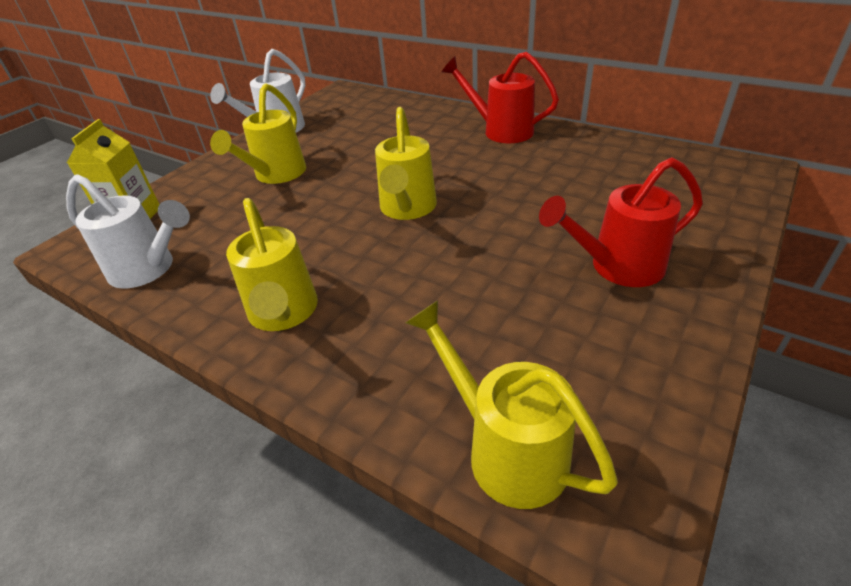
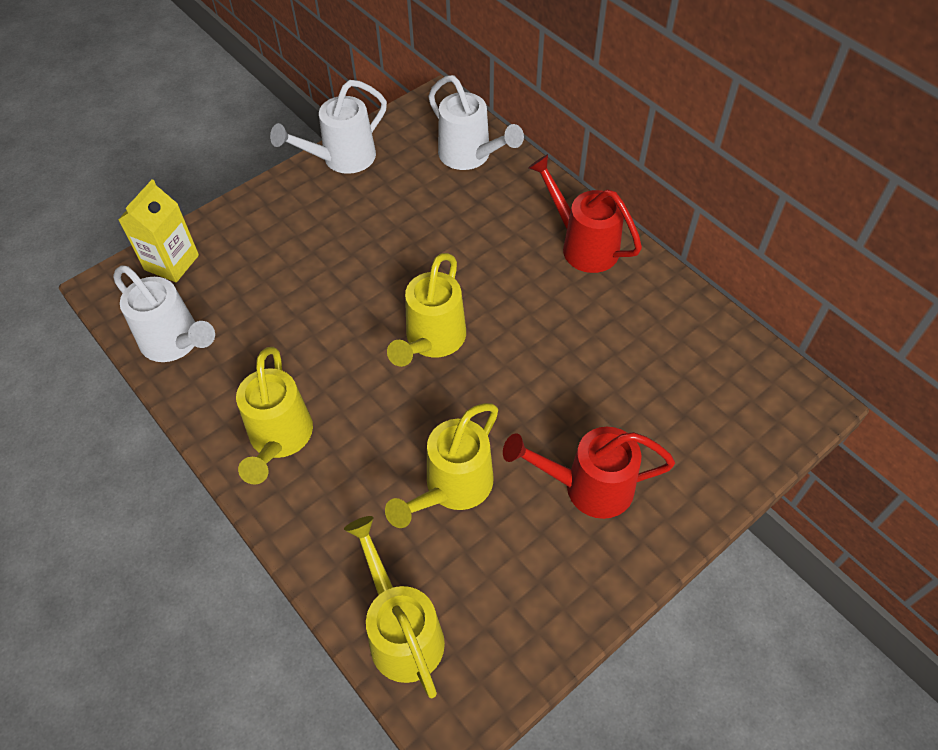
camera: 15 degrees right, 15 degrees up
(276, 175) = (321, 241): yellow watering can -> yellow watering can (453, 488)
(382, 108) = (470, 156): none -> white watering can

